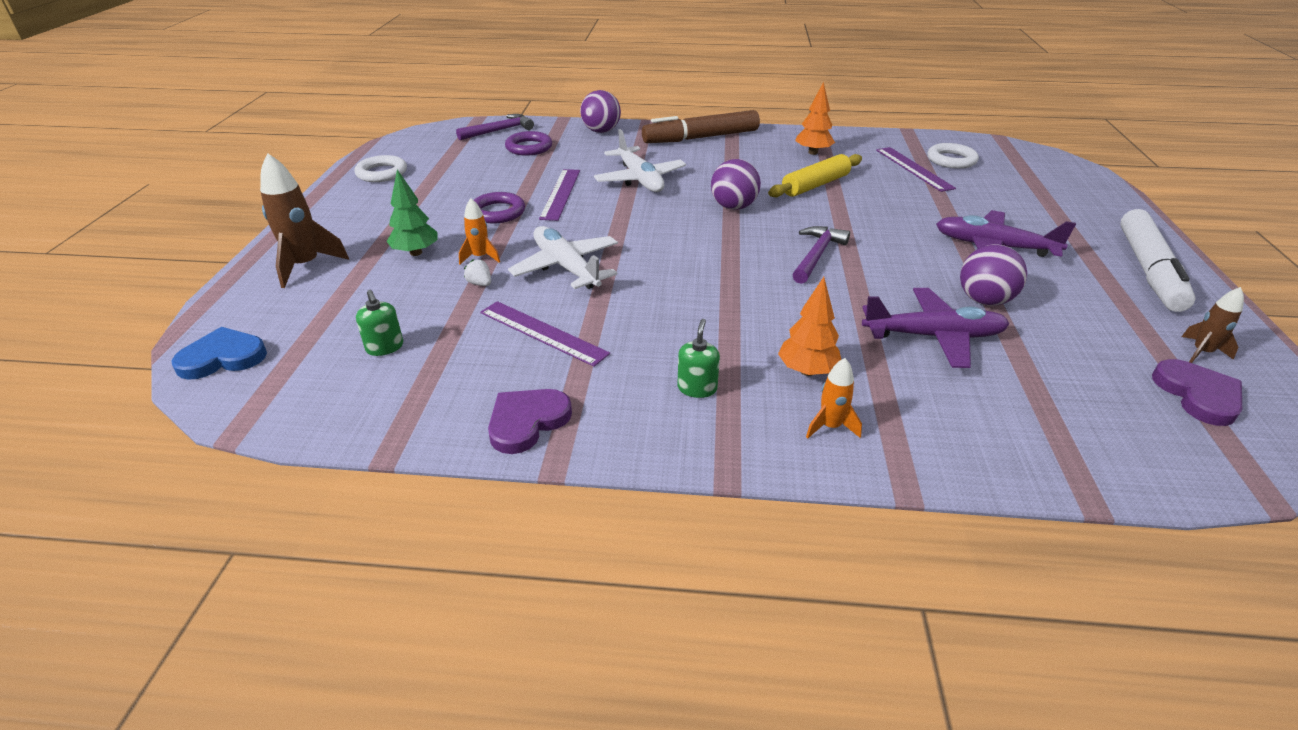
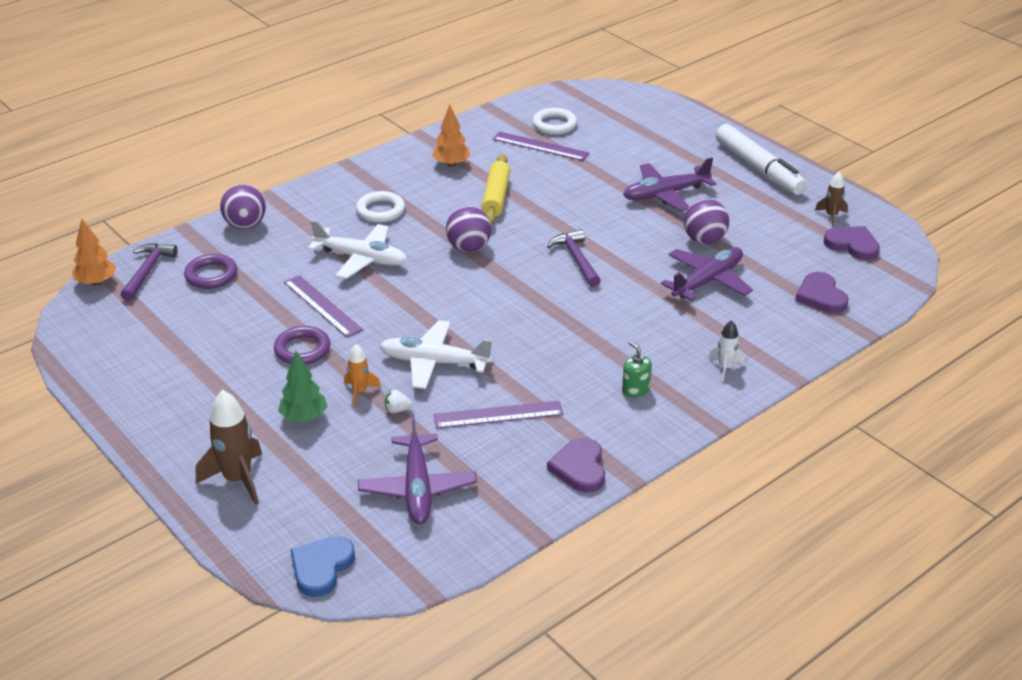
camera: 45 degrees left, 0 degrees up
(382, 173) = (124, 372): white ring -> white ring (380, 210)
(385, 347) = (417, 488): green soap dispenser -> purple plane
(701, 138) = (343, 191): brown marker -> none
(807, 371) = (674, 343): orange tree -> orange tree (96, 282)
(830, 426) = (725, 367): orange rocket -> white rocket
(1072, 425) = (821, 296): none -> purple heart

